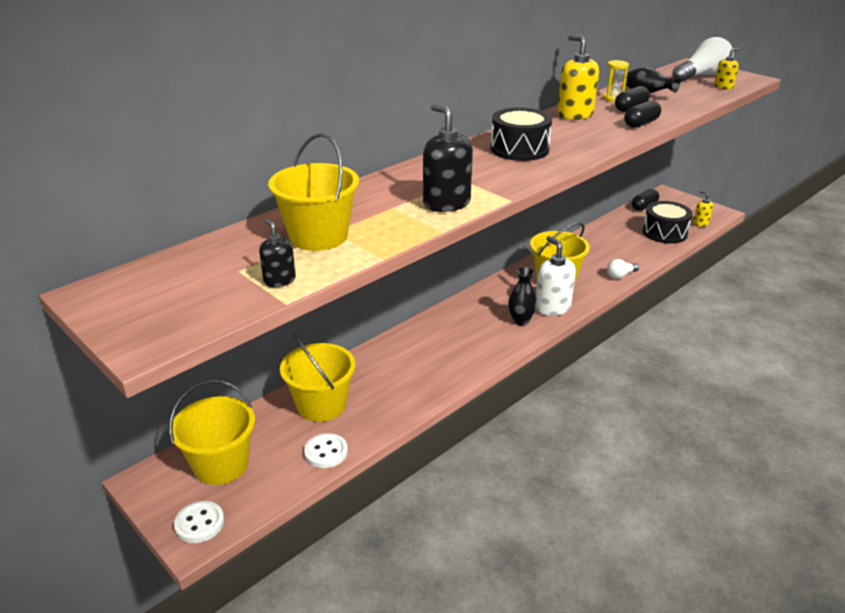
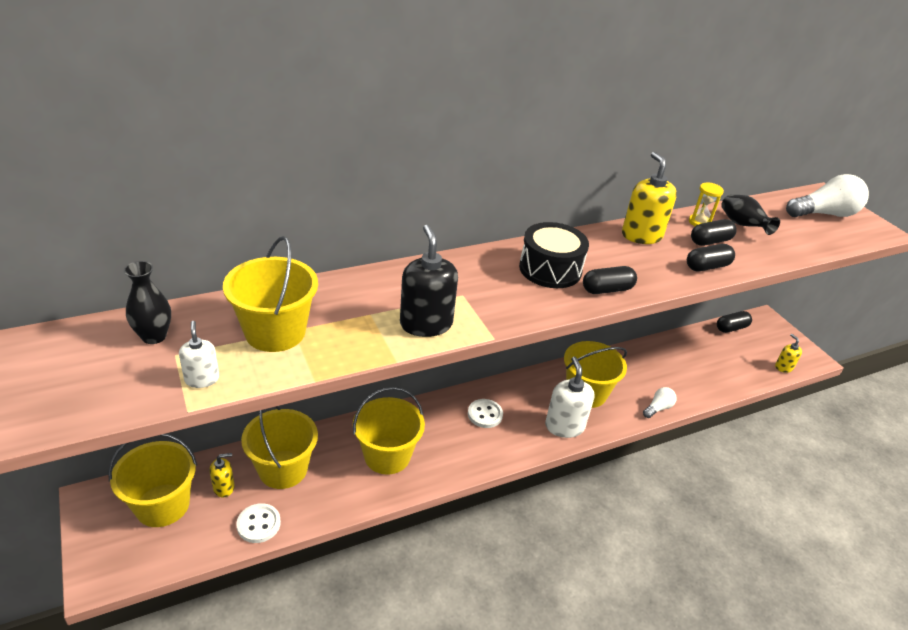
camera: 15 degrees right, 5 degrees up
(199, 523) = (111, 563): white button -> white button (485, 414)
(279, 280) = (202, 379): black soap dispenser -> white soap dispenser
(412, 369) = (387, 456): none -> yellow bucket
(520, 320) = (523, 432): black vase -> black vase (154, 336)
(575, 152) = (607, 290): none -> black capsule
(620, 275) = (658, 408): white light bulb -> white light bulb turned 150 degrees clockwise
(664, 232) = (736, 368): black drum -> none
(723, 87) = (839, 236): yellow soap dispenser -> yellow soap dispenser (224, 487)

